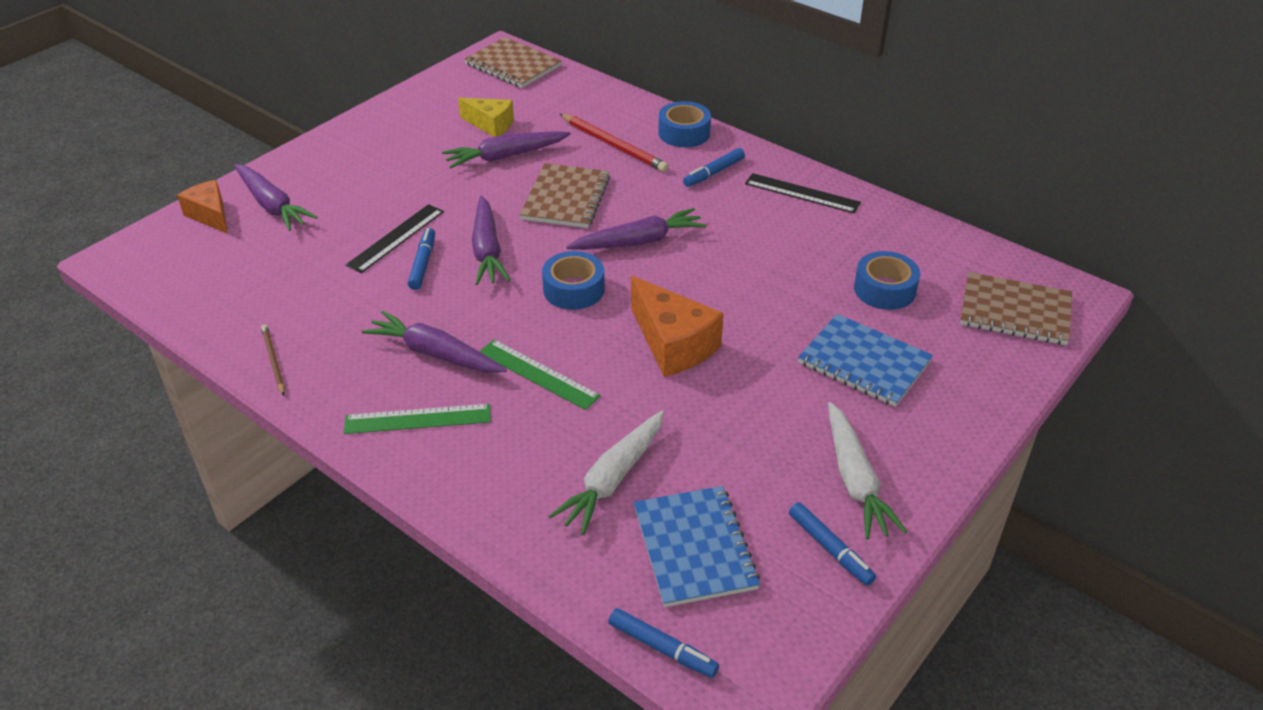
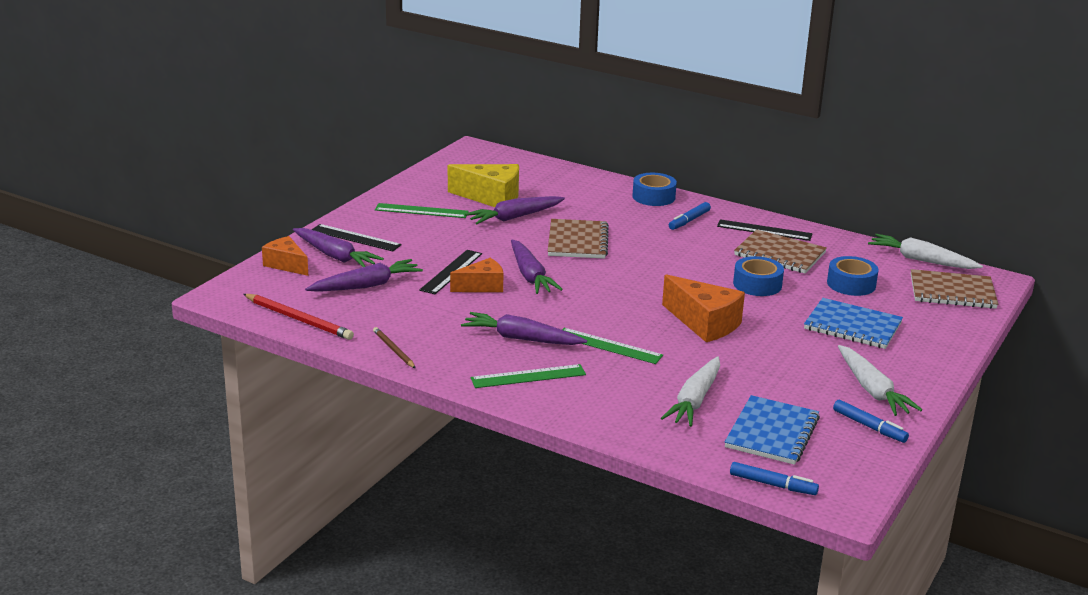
camera: 10 degrees left, 15 degrees down
(308, 178) = (355, 238): none -> black ruler
(401, 141) = (421, 211): none -> green ruler
(422, 264) = (482, 286): blue marker -> orange cheese
(491, 125) = (491, 198): yellow cheese -> yellow cheese, size x1.55
(513, 65) = (489, 158): brown notebook -> brown notebook (779, 254)
(573, 289) = (611, 296): blue tape -> blue tape (757, 284)
(614, 145) = (600, 207): red pencil -> red pencil (299, 319)
(639, 241) = (649, 265): purple carrot -> purple carrot (366, 286)
(694, 548) = (772, 432): blue notebook -> blue notebook turned 45 degrees clockwise
(989, 254) = (921, 260): none -> white carrot

